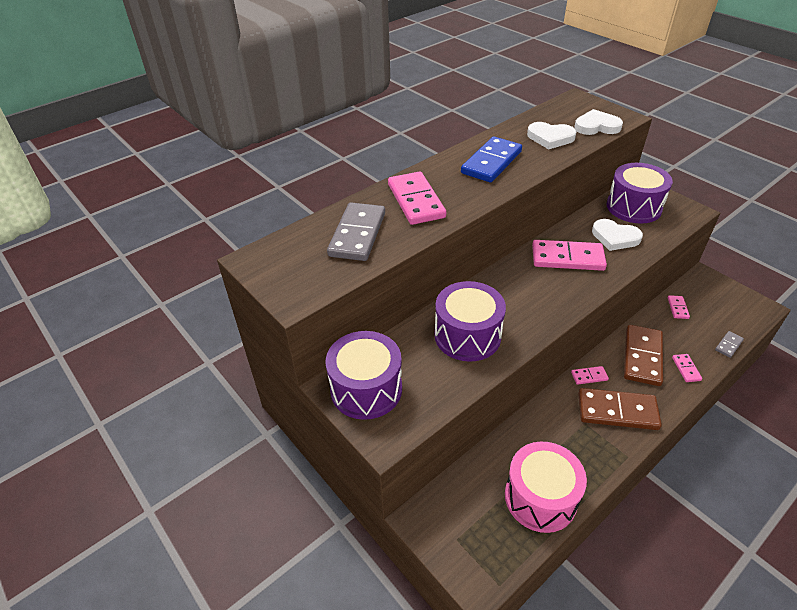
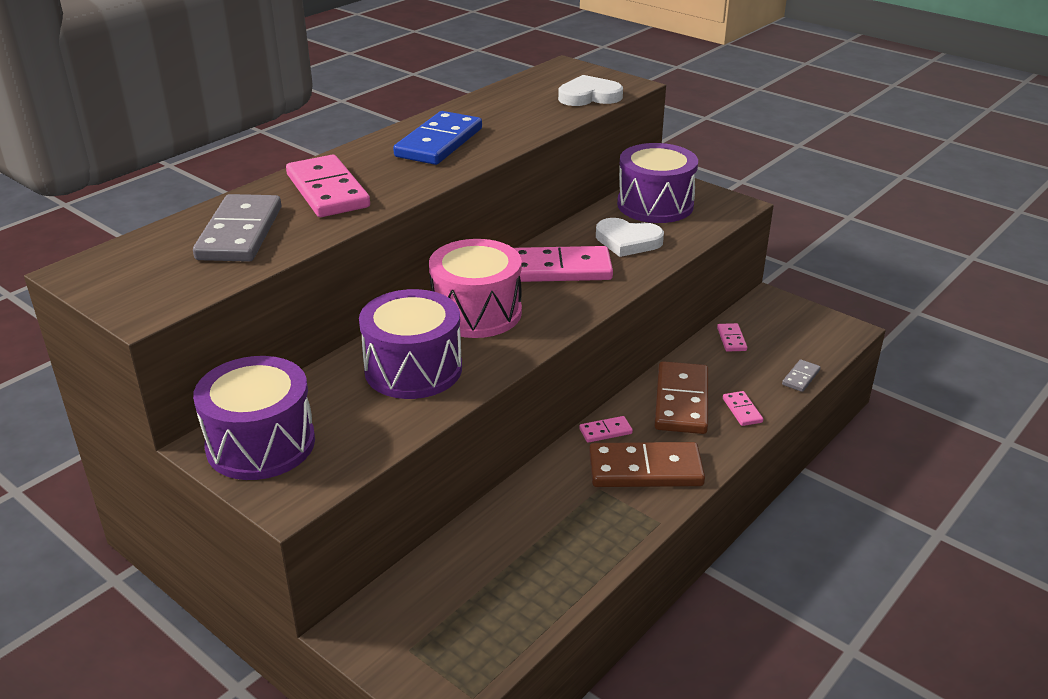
camera: 10 degrees left, 10 degrees down
(540, 498) = (533, 585): pink drum -> pink drum (476, 312)
(550, 138) = (524, 112): white heart -> none

